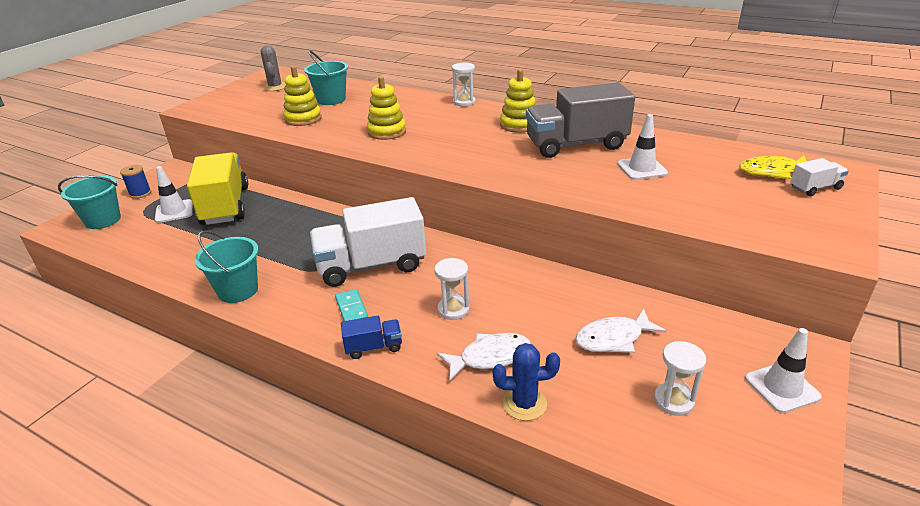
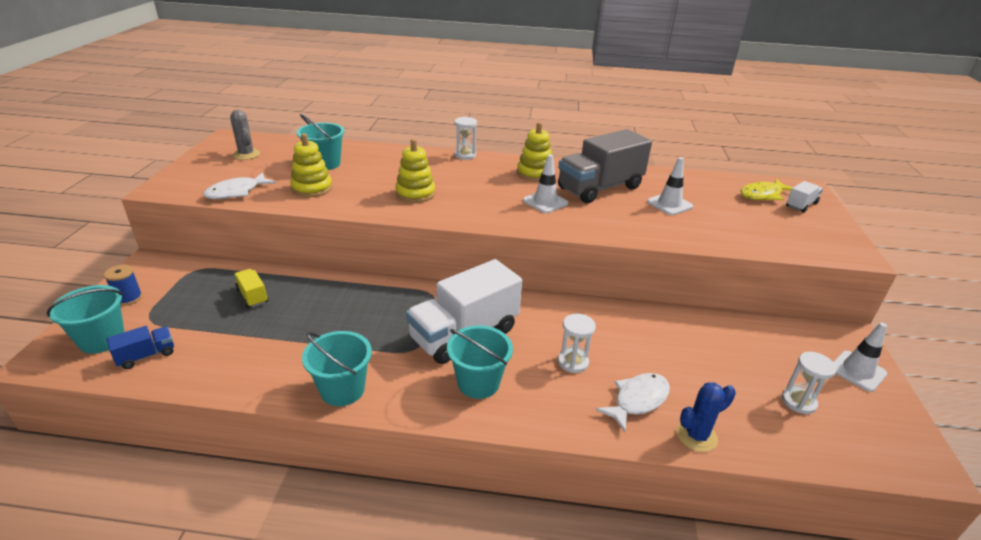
camera: 25 degrees left, 0 degrees up
(174, 211) = (192, 313): white traffic cone -> white traffic cone (545, 202)
(225, 206) = (252, 296): yellow truck -> yellow truck, size x0.45
(351, 309) = (478, 383): turquoise domino -> turquoise bucket
(373, 347) = (529, 417): blue truck -> blue truck (146, 356)
(613, 338) = (719, 359): white fish -> white fish (236, 192)

